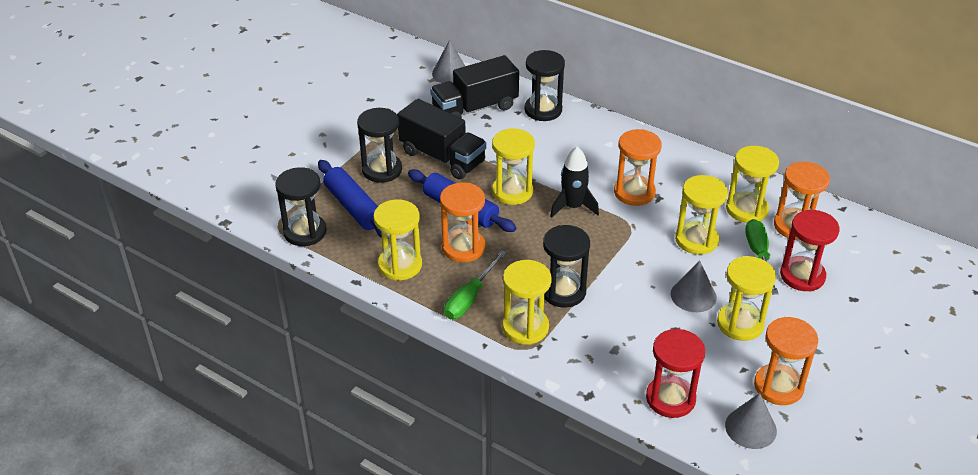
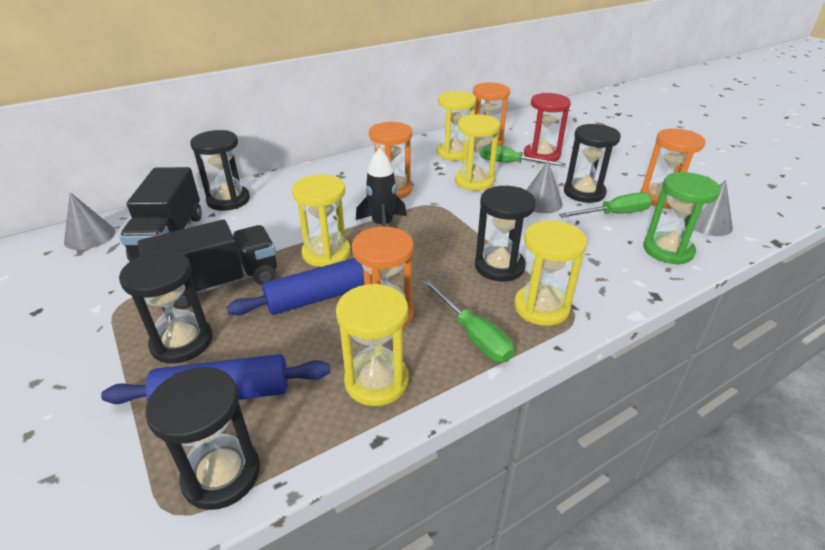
camera: 65 degrees left, 5 degrees down
(670, 399) = (668, 250): red hourglass -> green hourglass
(711, 353) = (614, 214): none -> green screwdriver
(740, 324) = (584, 192): yellow hourglass -> black hourglass

